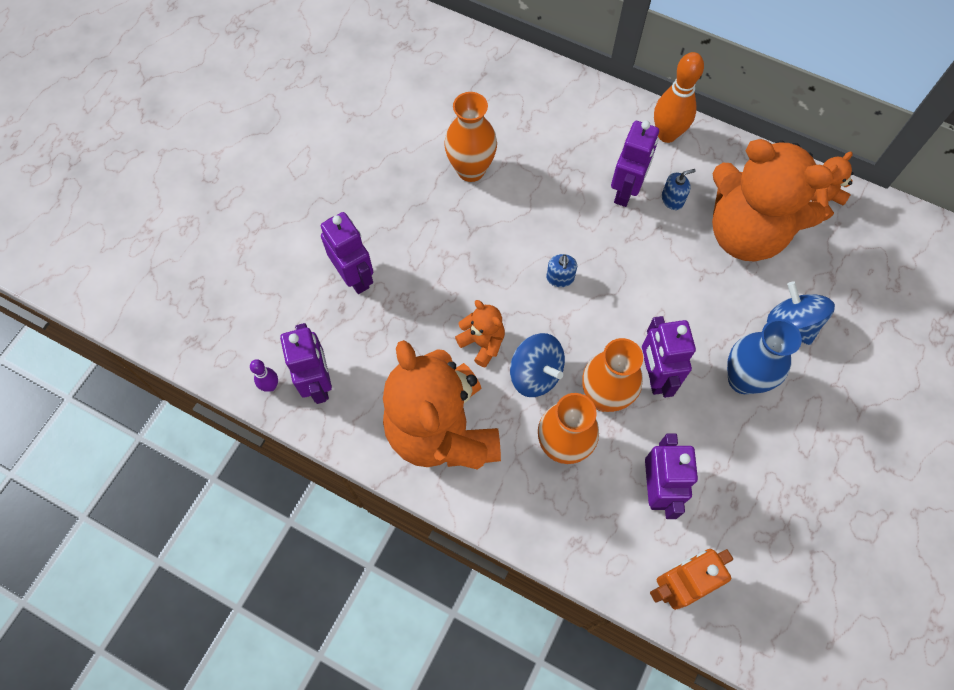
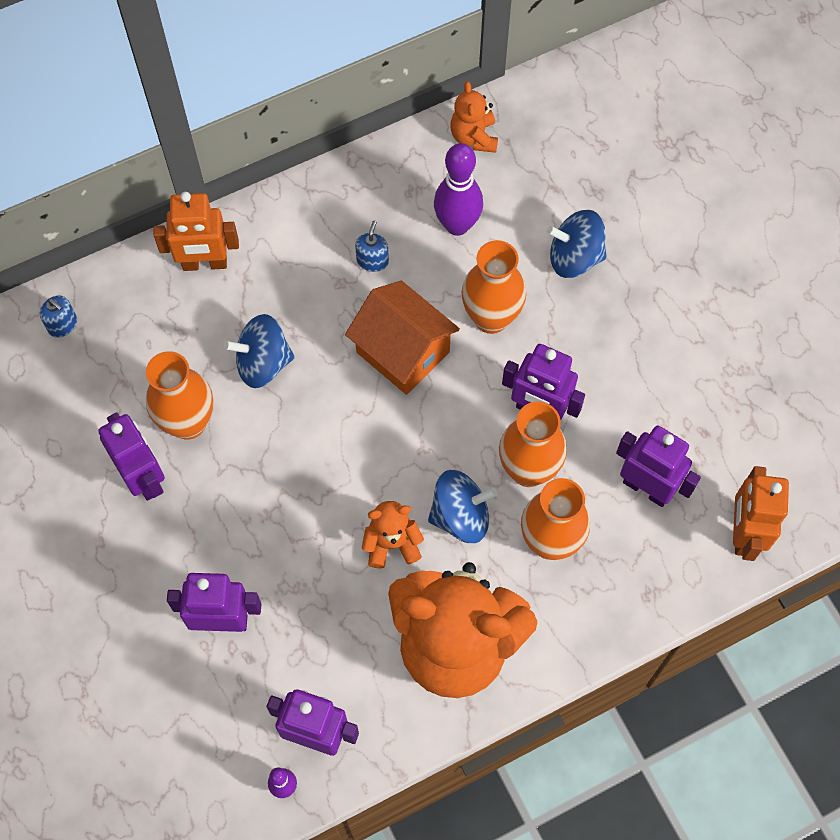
camera: 55 degrees left, 0 degrees up
(545, 184) = (263, 363): none -> blue spinning top
(560, 278) = (377, 423): blue soap dispenser -> blue soap dispenser (62, 324)
(584, 107) = (205, 264): none -> orange robot
(623, 260) = (402, 352): none -> orange house
(626, 191) = (330, 295): purple robot -> purple robot (144, 478)
(667, 134) = (298, 213): orange bowling pin -> none
(696, 299) = (491, 318): none -> orange vase
(743, 379) = (597, 338): blue vase -> none
(745, 233) = (457, 225): orange teddy bear -> purple bowling pin

